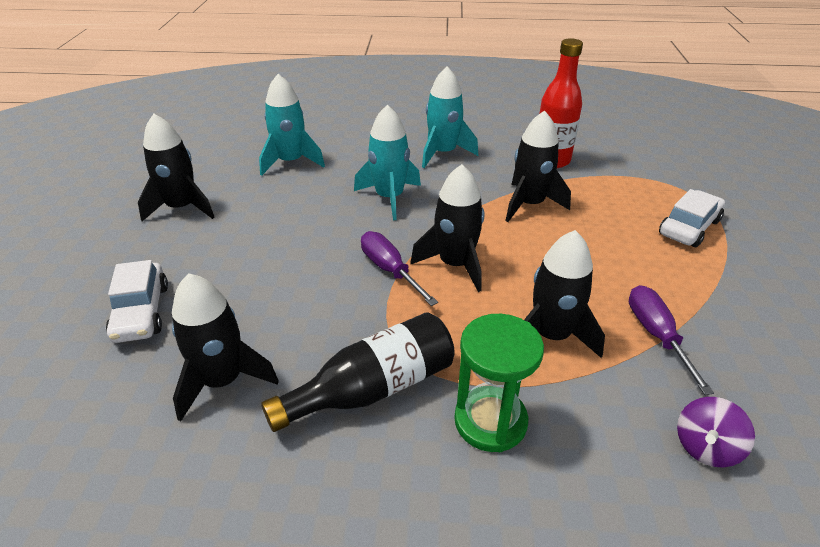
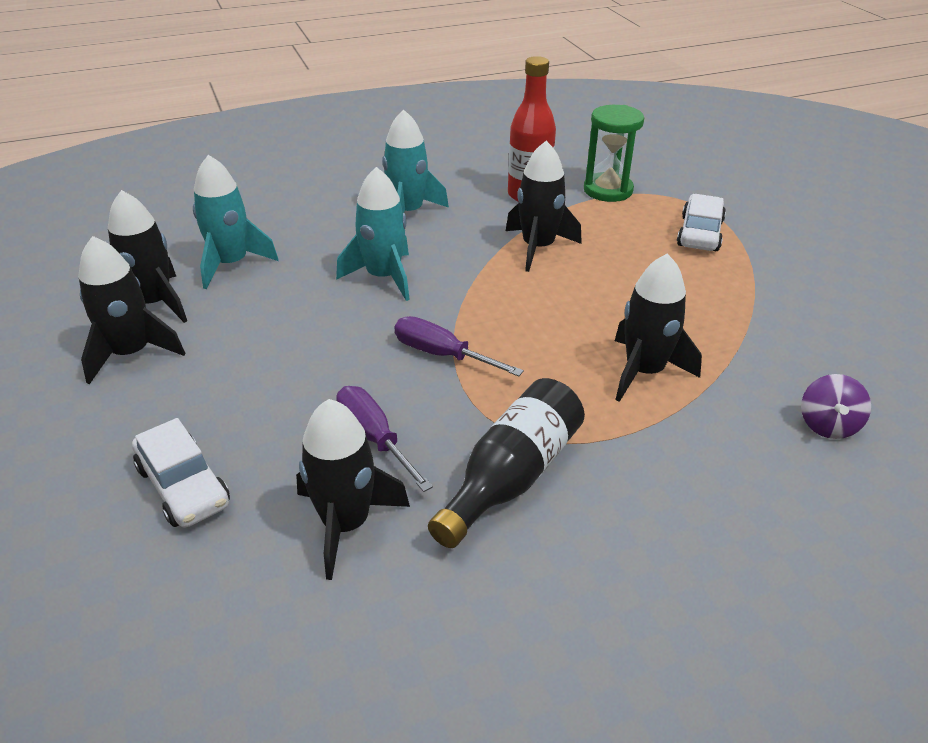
camera: 25 degrees left, 0 degrees up
(455, 264) = (505, 330): black rocket -> black rocket (154, 303)
(490, 421) = (642, 467): green hourglass -> green hourglass (608, 190)
(657, 336) = (733, 343): purple screwdriver -> purple screwdriver (375, 438)

